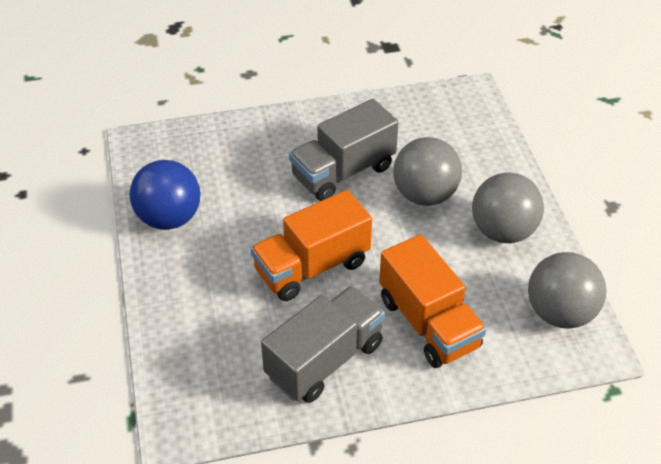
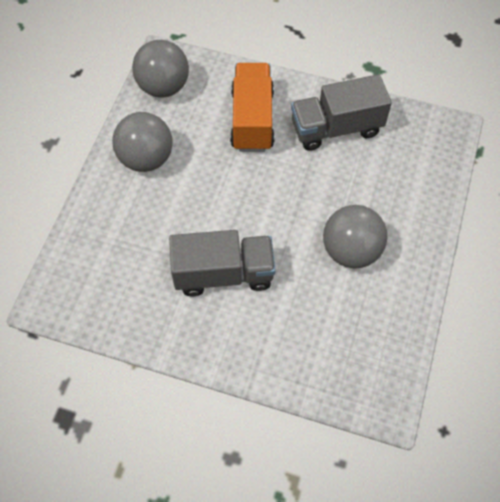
camera: 150 degrees left, 15 degrees up
(169, 218) = (394, 299): blue ball -> none
(312, 266) = (304, 198): orange truck -> none
(425, 195) = (176, 217): grey ball -> grey ball (351, 250)

